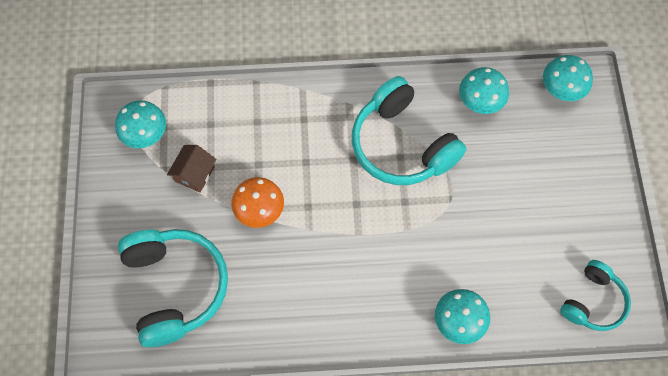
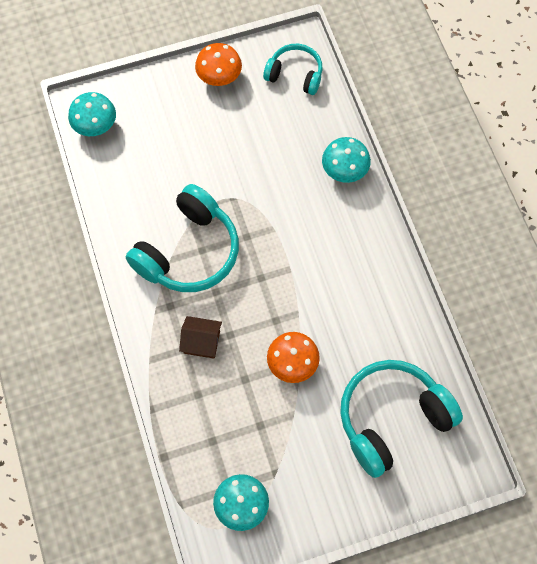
camera: 105 degrees left, 0 degrees up
(194, 174) = (272, 439): brown house -> brown house (202, 342)
(480, 101) = (125, 192): turquoise mushroom -> none
(602, 219) = (219, 77): none -> orange mushroom

